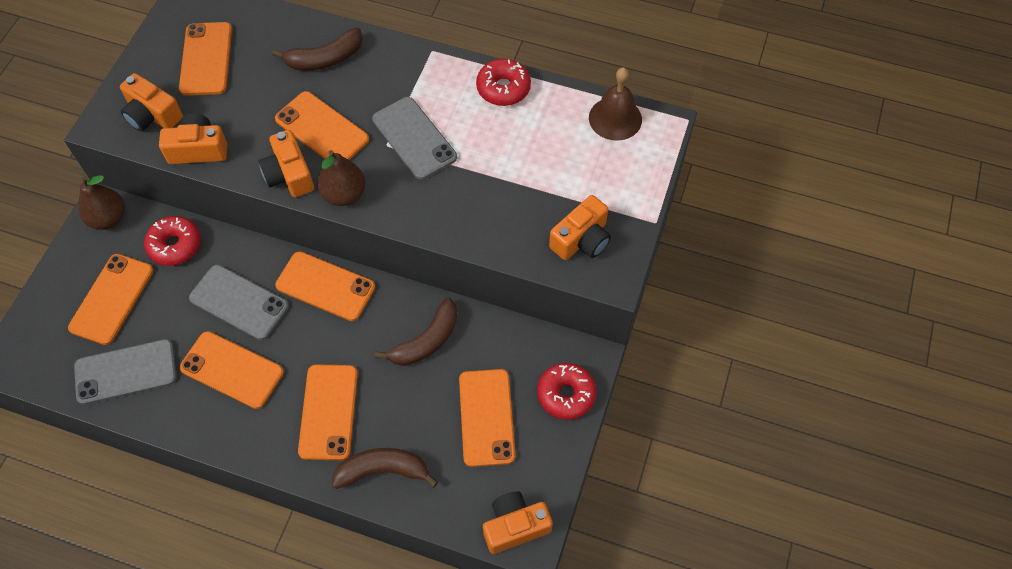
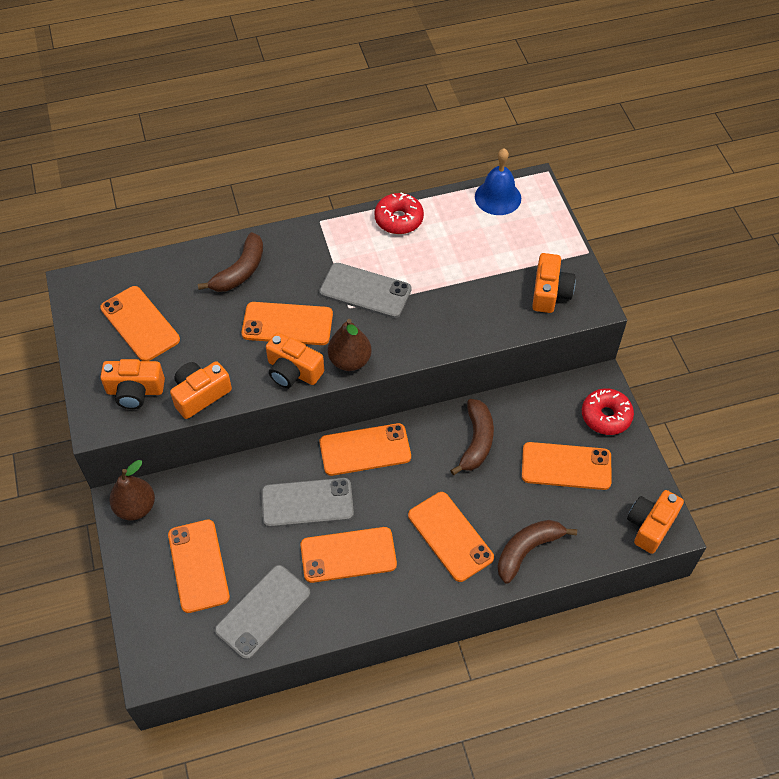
camera: 35 degrees left, 5 degrees down
(175, 245) = (214, 493): red donut -> none
(486, 417) = (566, 466): orange phone -> orange phone turned 45 degrees counterclockwise
(615, 118) = (498, 197): brown bell -> blue bell

